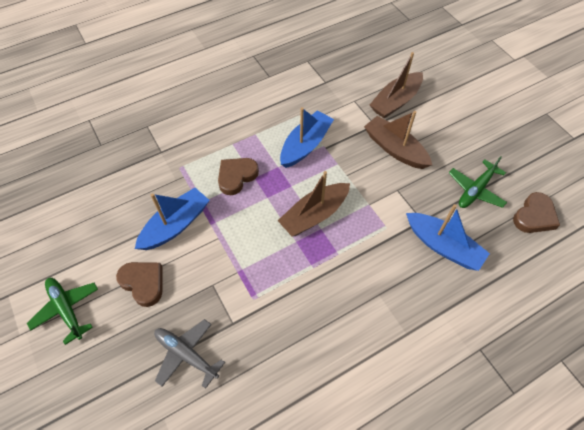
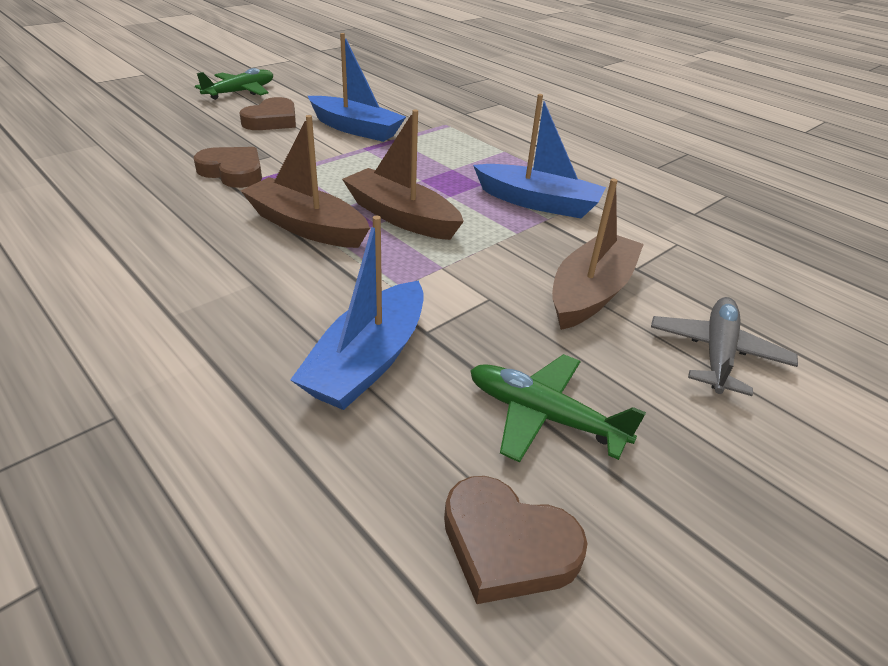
camera: 75 degrees right, 20 degrees down
(186, 354) = (174, 148): grey plane -> grey plane (717, 353)
(236, 176) = (448, 157): brown heart -> brown heart (233, 172)
(395, 101) = (720, 291): brown boat -> brown boat (306, 226)

